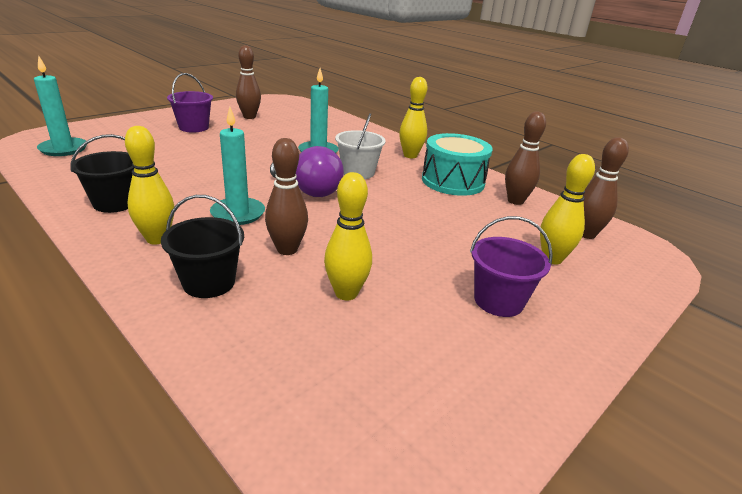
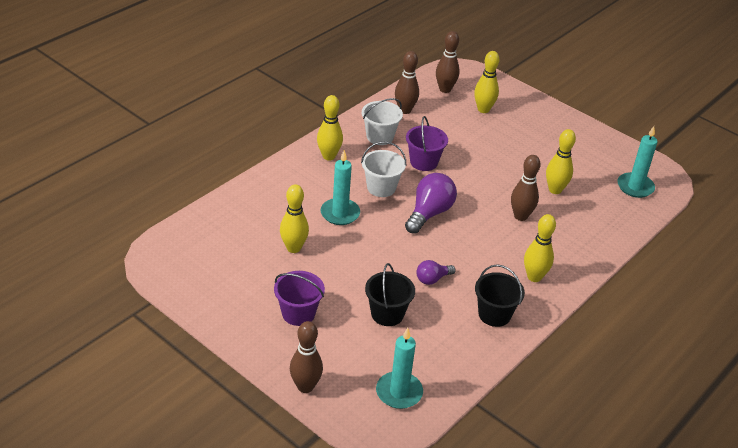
camera: 95 degrees left, 10 degrees up
(198, 179) = (432, 279): none -> purple light bulb
(209, 282) = (569, 243): black bucket -> black bucket (387, 314)
(238, 214) = (483, 245): turquoise candle -> turquoise candle (635, 187)
(249, 117) = (244, 276): brown bowling pin -> brown bowling pin (305, 387)
(275, 132) = (293, 248): none -> yellow bowling pin
(453, 181) = (380, 136): turquoise drum -> white bucket
(498, 301) = (536, 136): purple bucket -> purple bucket (423, 162)

